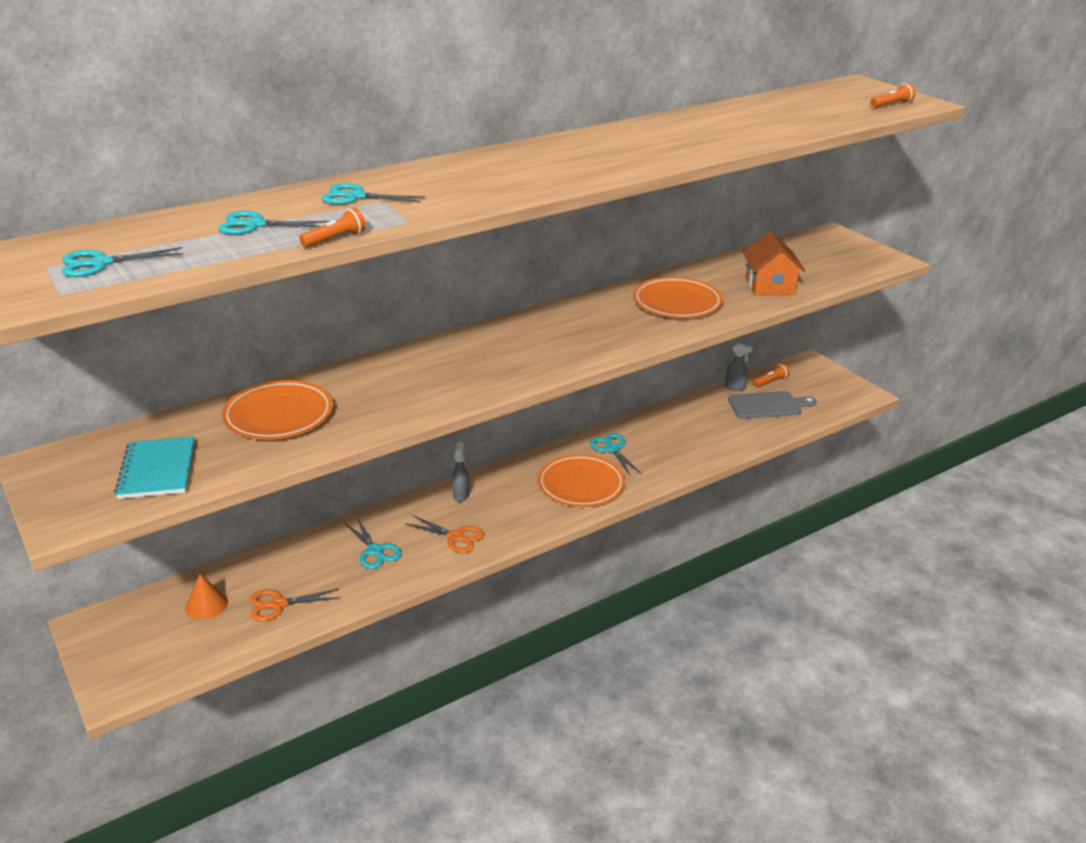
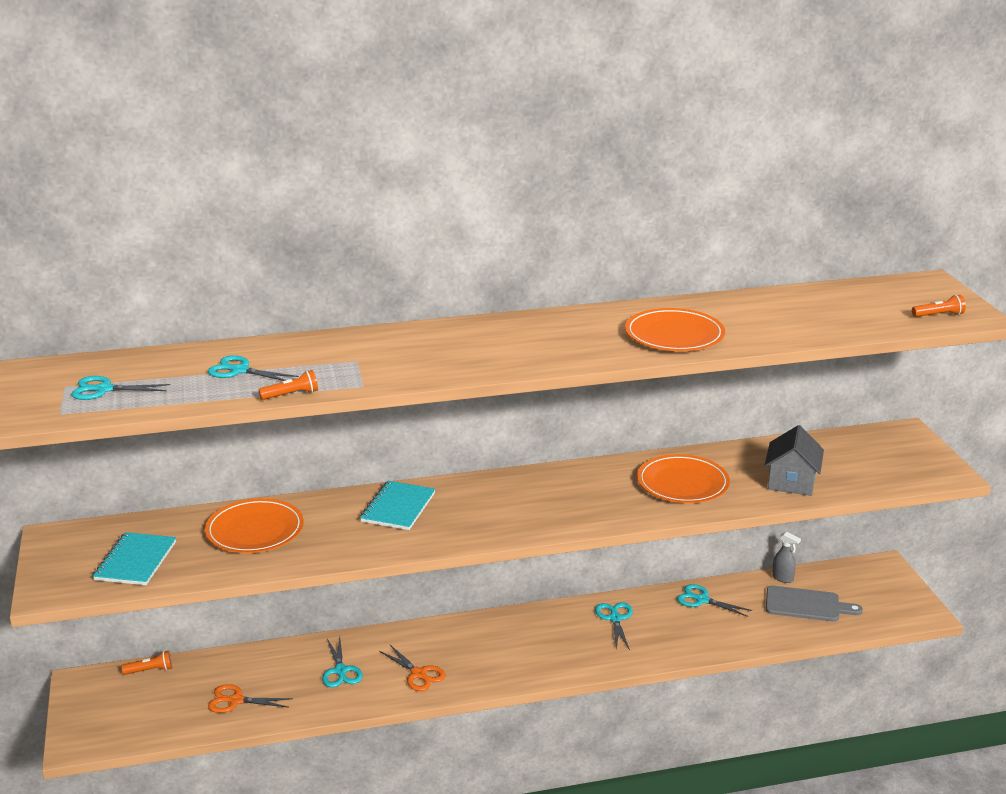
camera: 20 degrees right, 5 degrees down
(206, 605) = (178, 687): orange cone -> none
(355, 197) = (338, 353): turquoise scissors -> turquoise scissors (701, 600)
(420, 367) = (398, 507): none -> turquoise notebook
(461, 495) = (444, 634): grey spray bottle -> none
(581, 484) = (563, 648): orange plate -> orange plate (674, 335)
(770, 286) = (791, 482): orange house -> grey house
(770, 382) = (826, 579): orange flashlight -> orange flashlight (150, 670)

